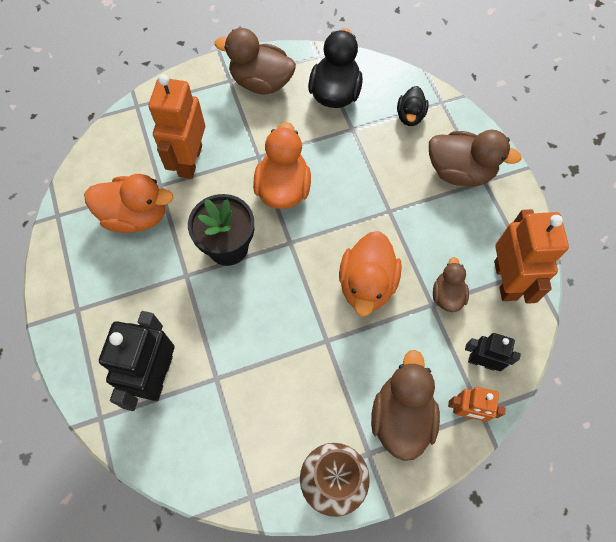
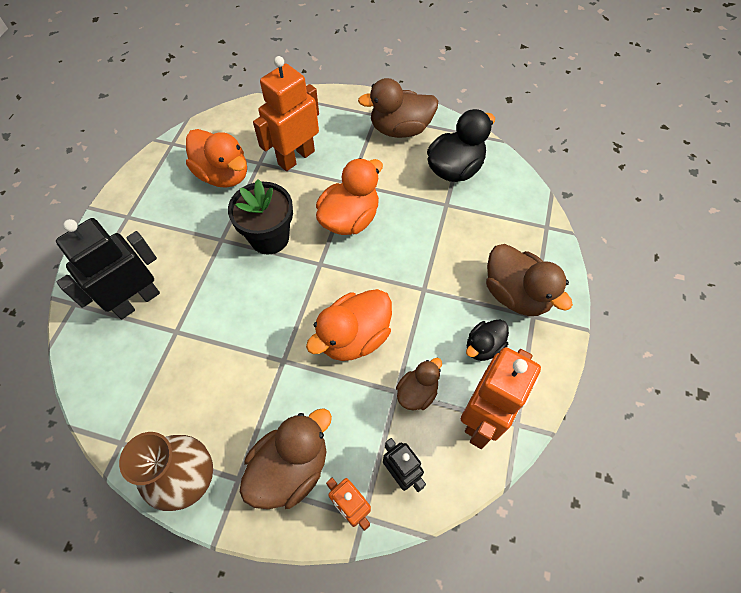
camera: 35 degrees right, 5 degrees down
(261, 82) = (400, 129): brown duck -> brown duck turned 60 degrees counterclockwise
(410, 116) = (507, 222): black duck -> black duck (483, 347)

